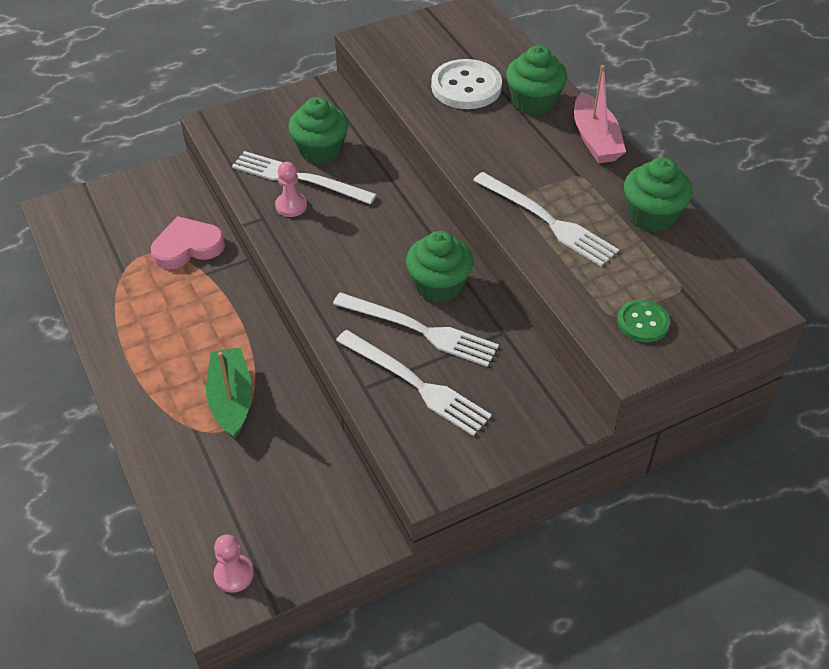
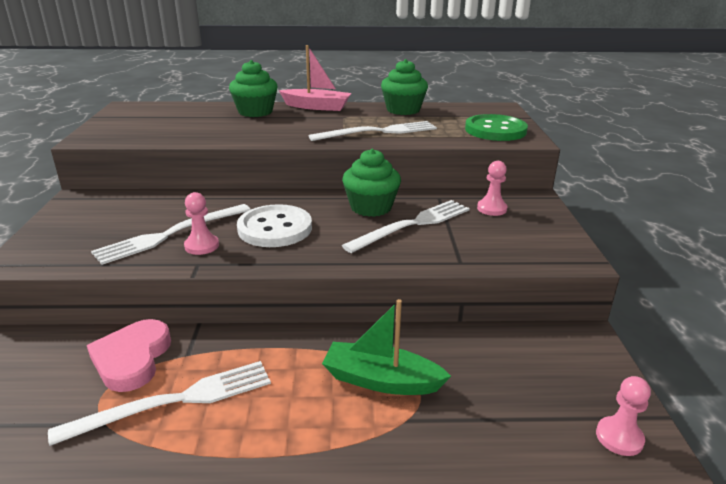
camera: 65 degrees left, 20 degrees down
(320, 150) = (151, 217): green cupcake -> none
(416, 384) = (470, 240): white fork -> white fork (175, 401)
(466, 87) = (206, 124): white button -> white button (275, 228)
(504, 386) = (491, 209): none -> pink pawn
(643, 322) = (495, 130): green button -> green button, size x1.69

